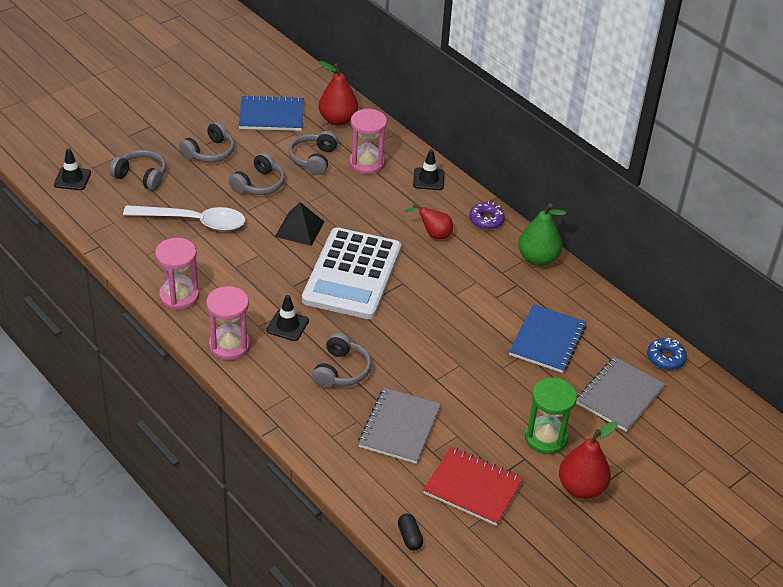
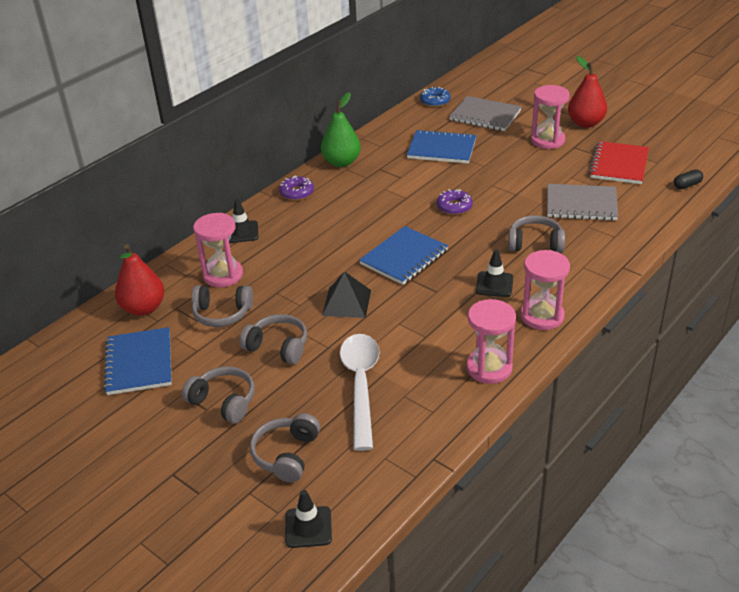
camera: 95 degrees left, 5 degrees down
(352, 274) = (404, 257): white calculator -> blue notebook
(426, 326) = (454, 207): none -> purple donut
(433, 234) = (327, 218): red pear -> none
(545, 438) = (547, 140): green hourglass -> pink hourglass

